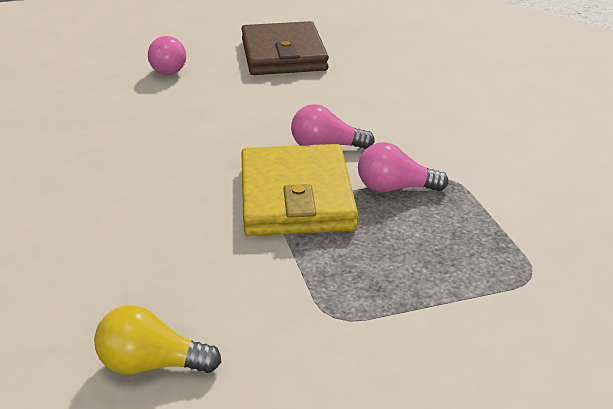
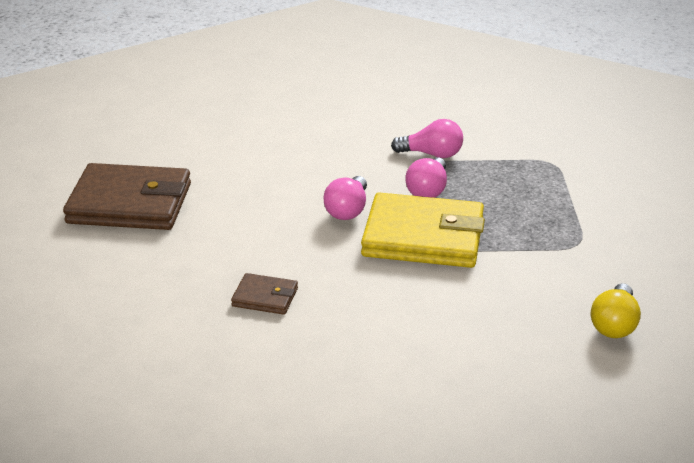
camera: 75 degrees left, 0 degrees up
(163, 129) = (265, 297): none -> brown wallet
(169, 68) = (113, 283): pink light bulb -> pink light bulb (432, 154)

